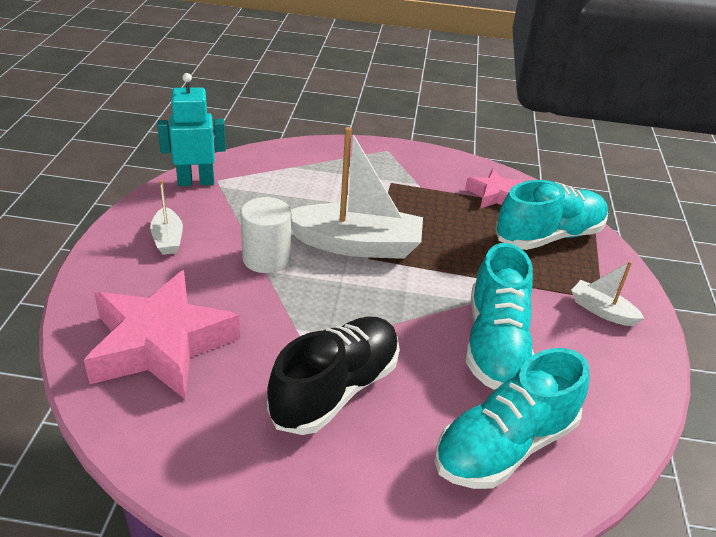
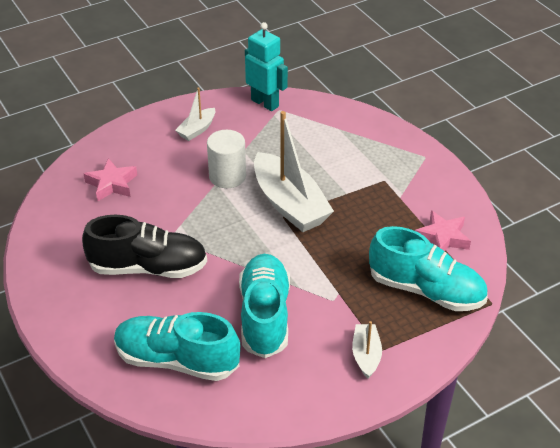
camera: 55 degrees right, 5 degrees up
(161, 344) = (112, 184): pink star -> pink star, size x0.52
(495, 344) = (264, 316): turquoise shoe -> turquoise shoe turned 120 degrees clockwise

